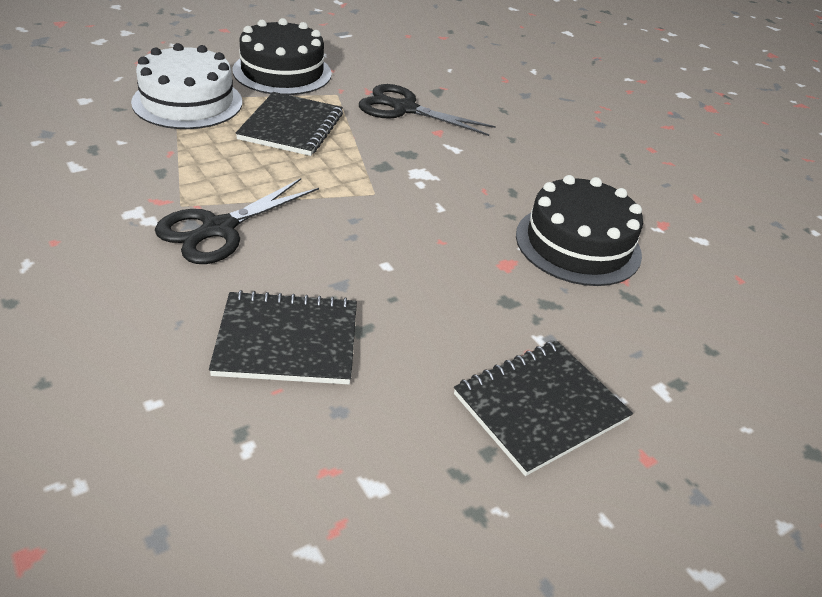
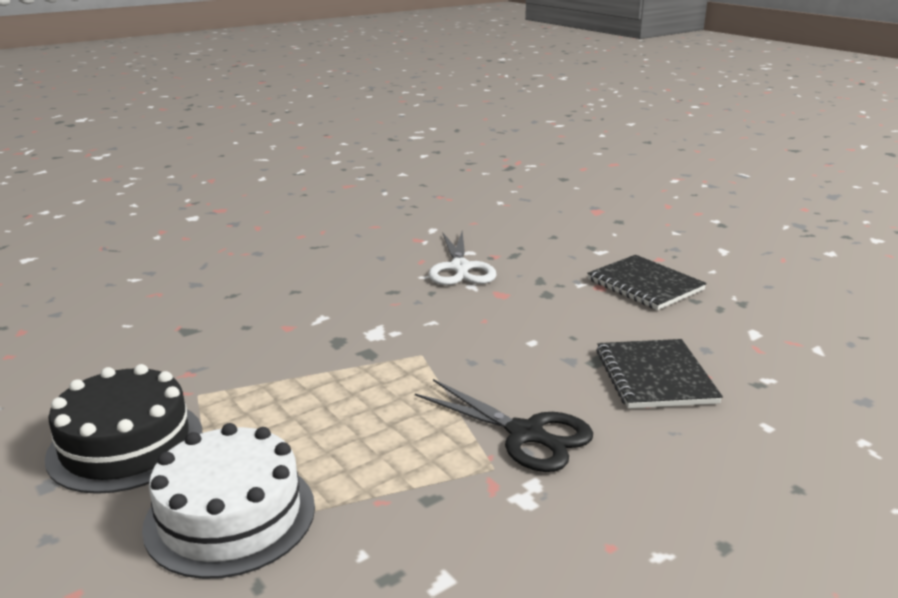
camera: 90 degrees left, 15 degrees down
(291, 127) = (292, 417): black notebook -> none
(404, 109) = (235, 348): black scissors -> none
(578, 244) = (460, 268): black cake -> white scissors

